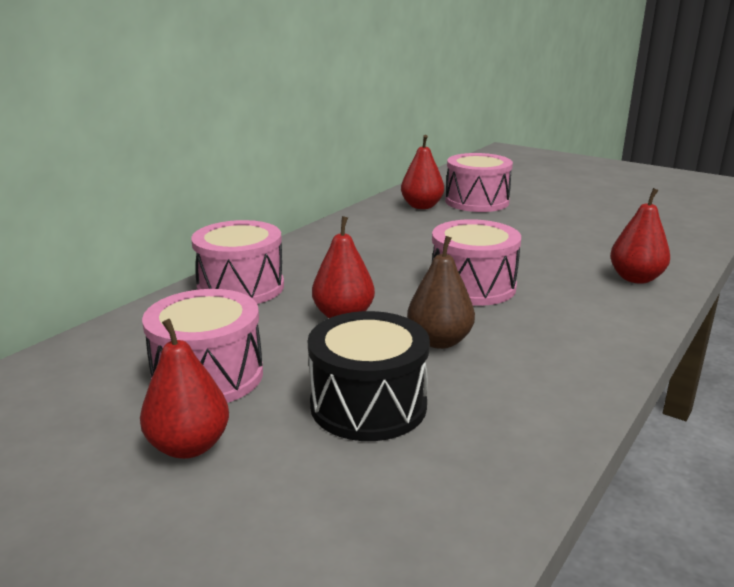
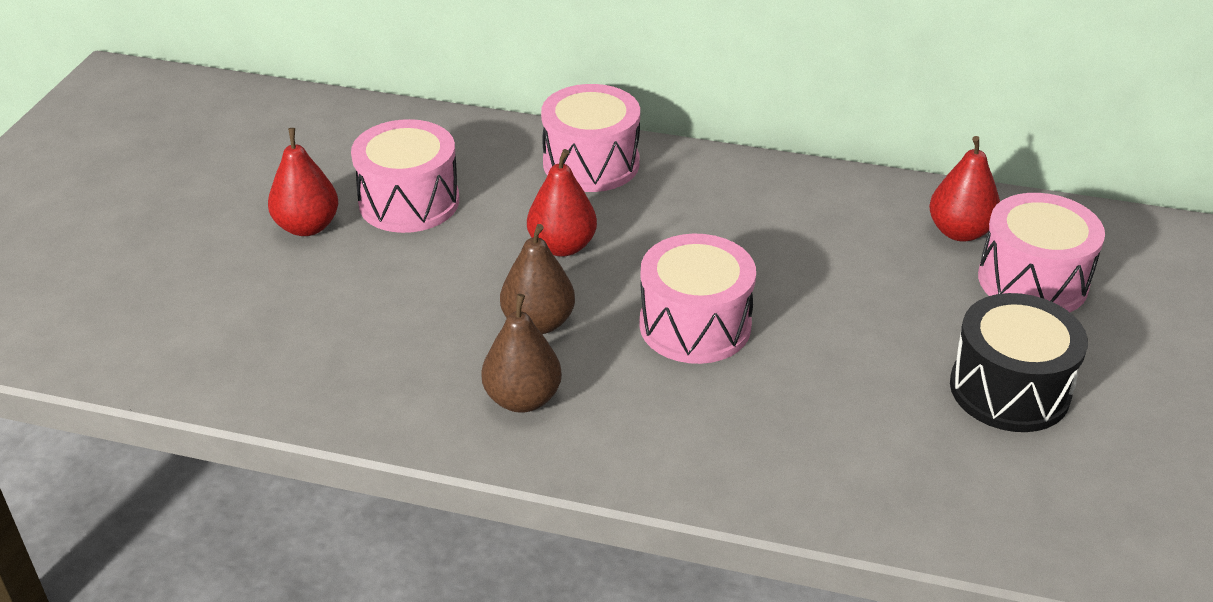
camera: 70 degrees right, 15 degrees up
(368, 405) = (397, 302): black drum -> black drum (1009, 389)
(536, 363) = (523, 399): none -> brown pear
(635, 278) = (818, 474): red pear -> none

